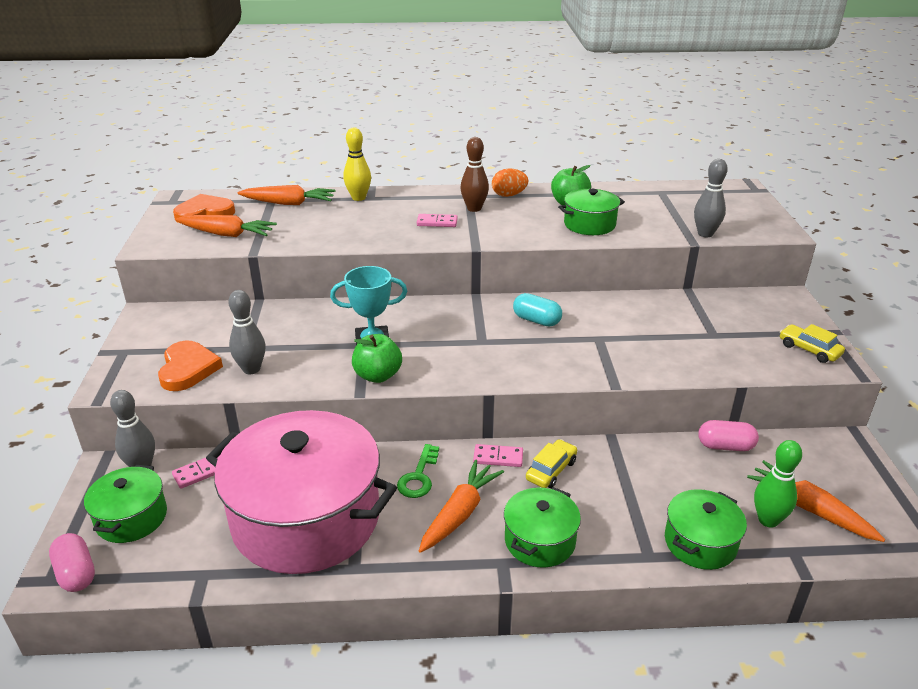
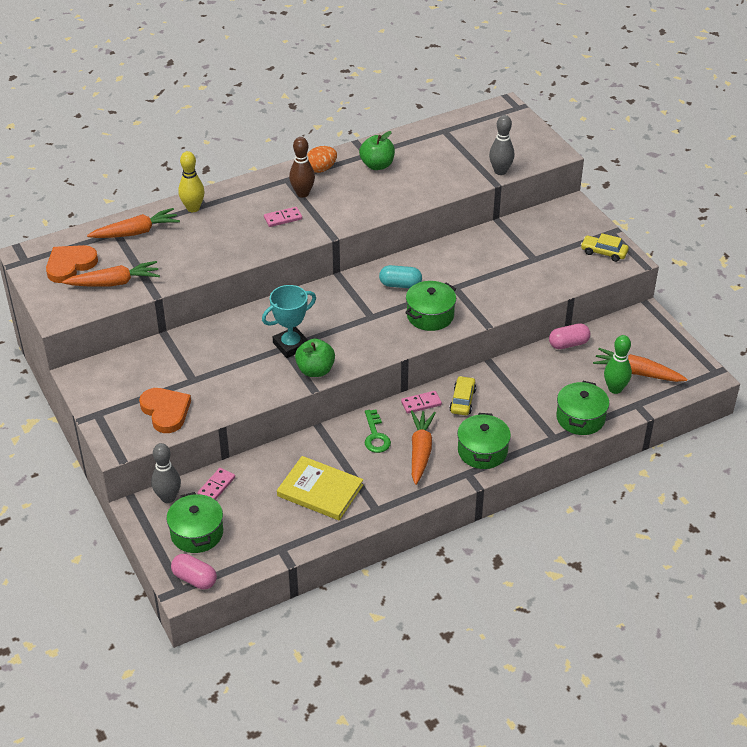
camera: 25 degrees left, 10 degrees up
(251, 369) = (215, 396): grey bowling pin -> none
(306, 518) = (320, 490): pink pot -> yellow book
(589, 224) = (407, 186): green pot -> green pot (430, 315)

